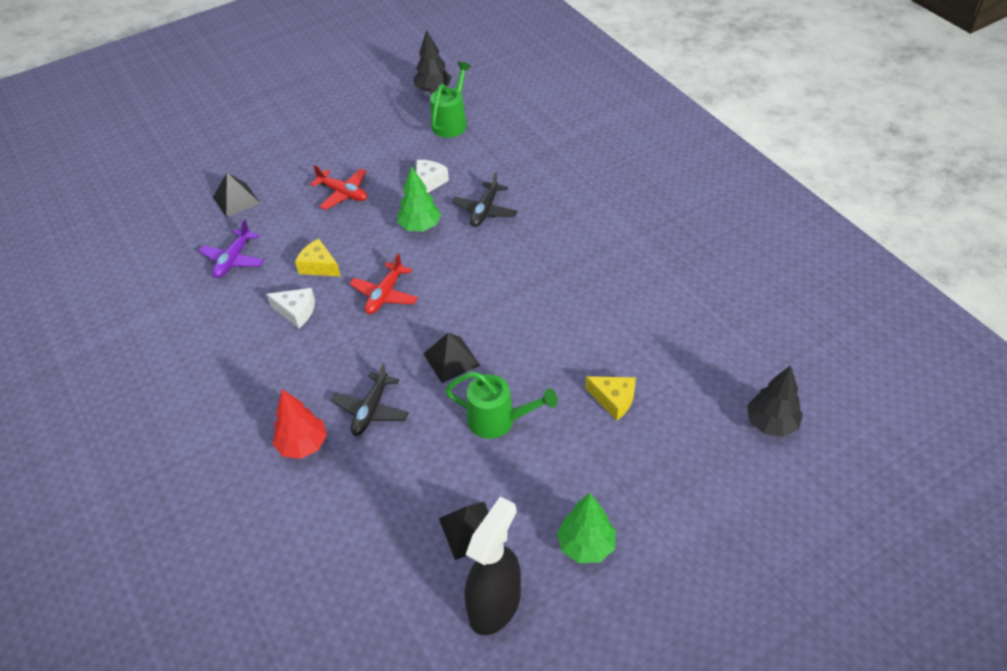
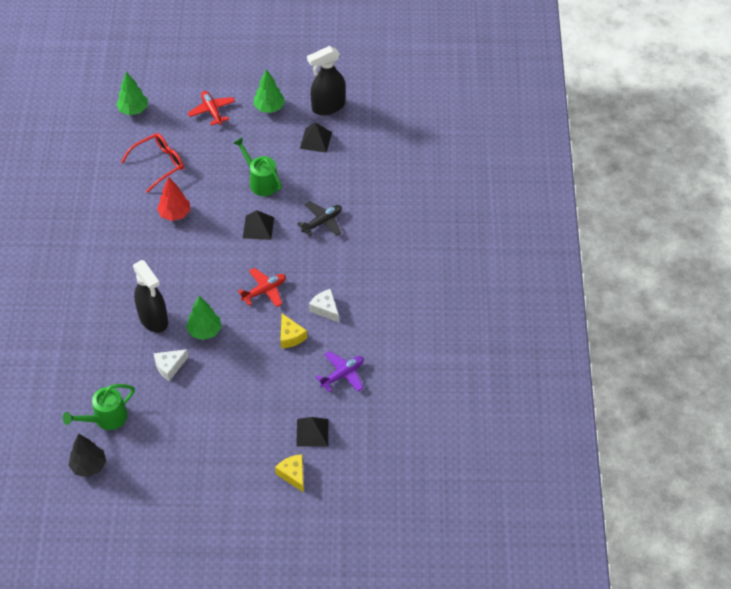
camera: 150 degrees left, 5 degrees up
(303, 445) = (370, 222): red tree -> red tree (175, 214)
(343, 193) = (234, 392): red plane -> red plane (212, 111)
(485, 210) = (153, 319): black plane -> black spray bottle
(613, 400) = (195, 160): yellow cheese -> yellow cheese (293, 474)
(653, 369) = (159, 164): none -> red glasses
(771, 424) = (133, 110): black tree -> green tree

